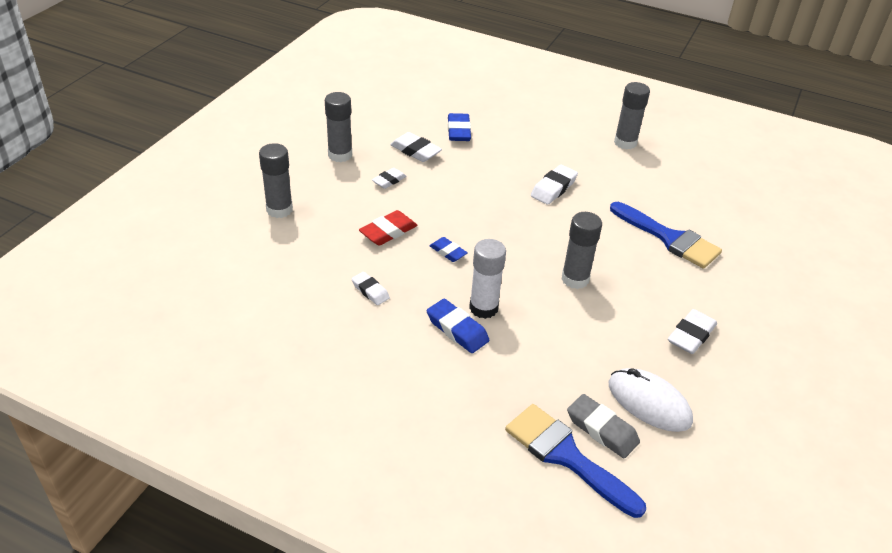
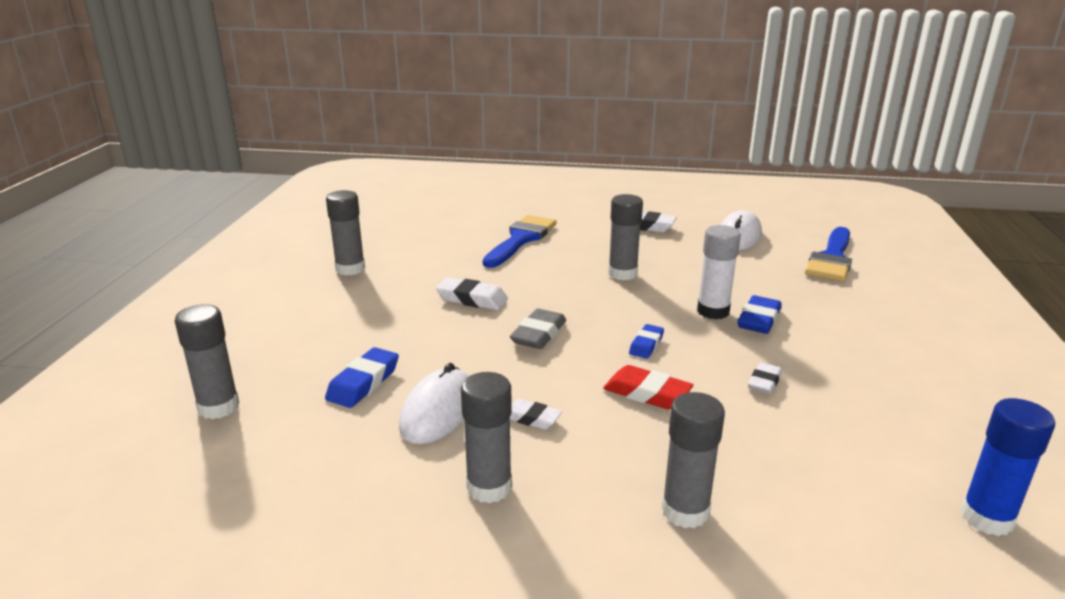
camera: 105 degrees left, 15 degrees down
(190, 319) = (986, 518): none -> blue glue stick
(415, 151) = (438, 411): white eraser -> white mouse
(458, 88) = (218, 407): none -> grey glue stick
(458, 131) = (363, 383): blue eraser -> blue eraser turned 45 degrees counterclockwise
(602, 429) = (788, 249): grey eraser -> grey eraser (538, 334)

